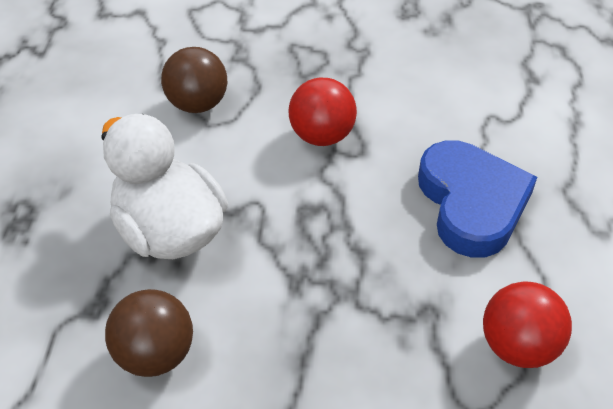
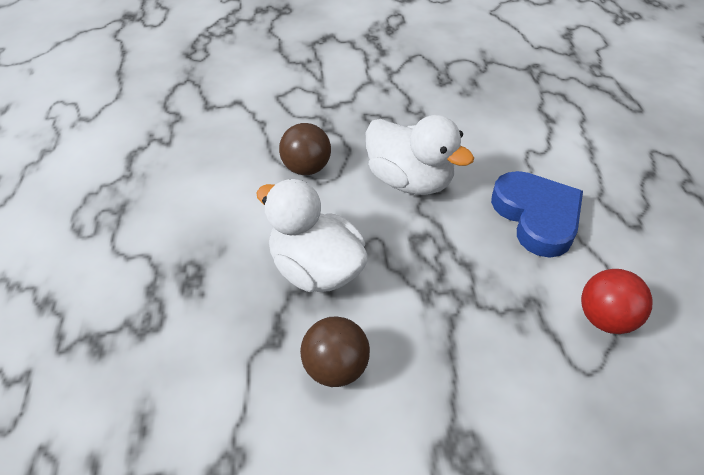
camera: 10 degrees left, 0 degrees up
(322, 136) = (410, 181): red ball -> white duck

